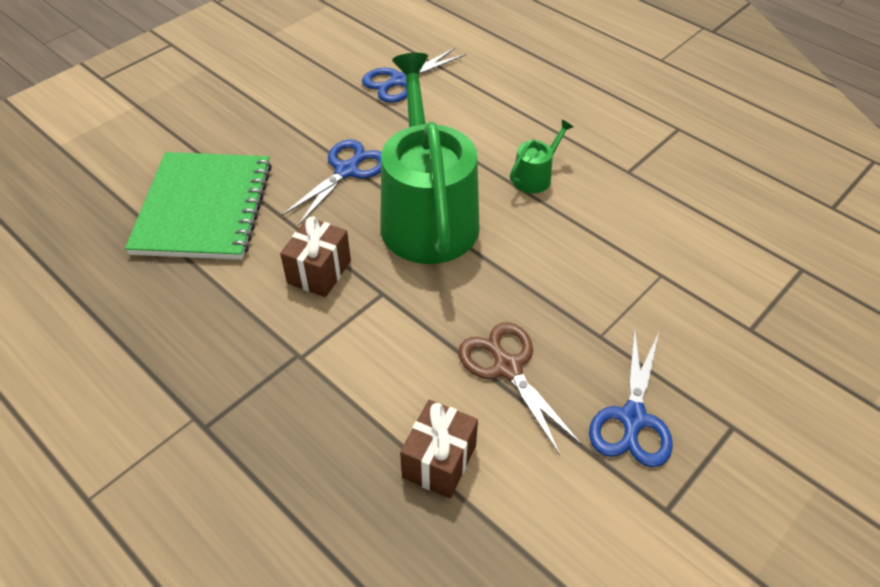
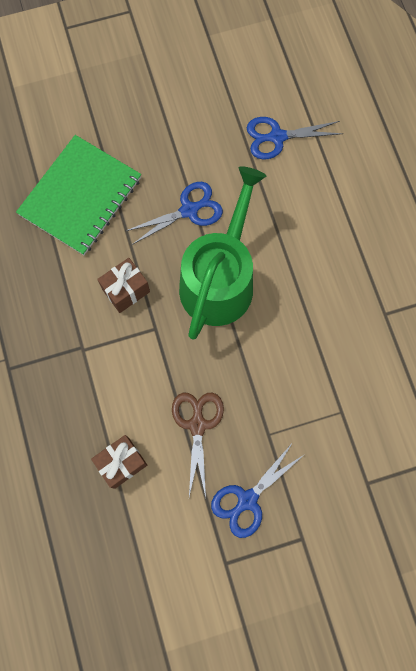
camera: 30 degrees right, 25 degrees up
(535, 177) = (315, 284): green watering can -> none

